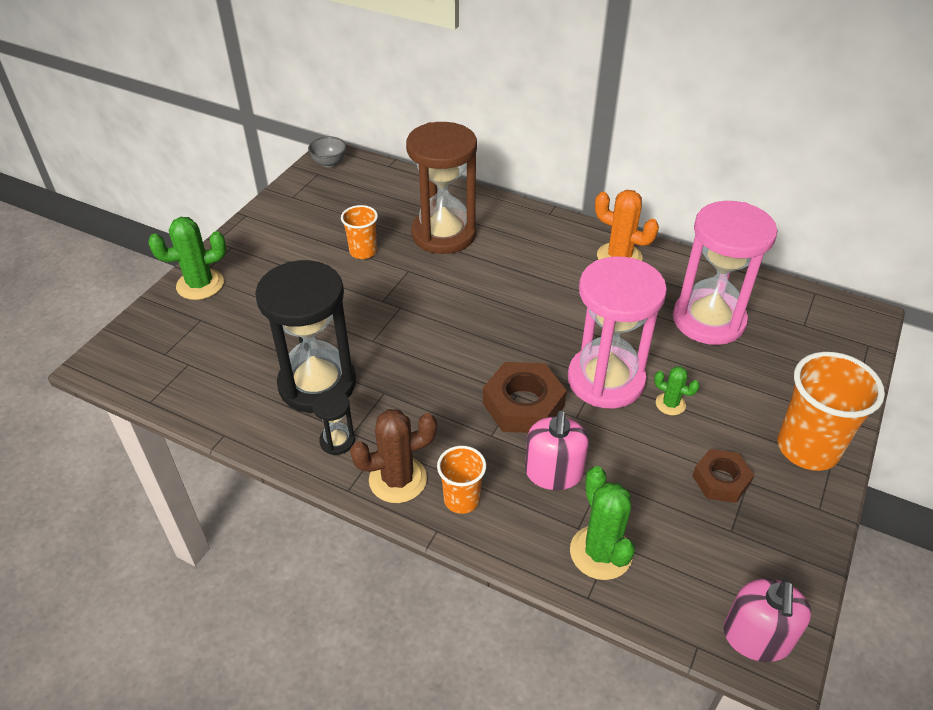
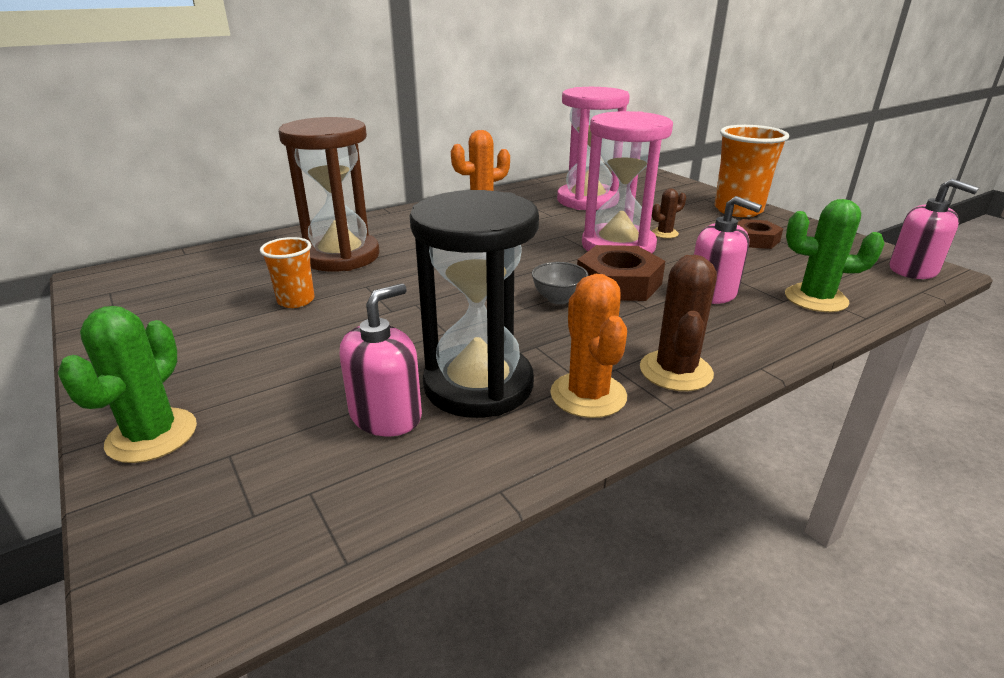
camera: 60 degrees left, 15 degrees down
(263, 359) = (386, 415): none -> pink soap dispenser
(329, 163) = (106, 281): grey bowl -> grey bowl (558, 299)
(337, 441) = (588, 395): black hourglass -> orange cactus
(461, 499) = (724, 343): orange cup -> none
(670, 404) = (664, 233): green cactus -> brown cactus

